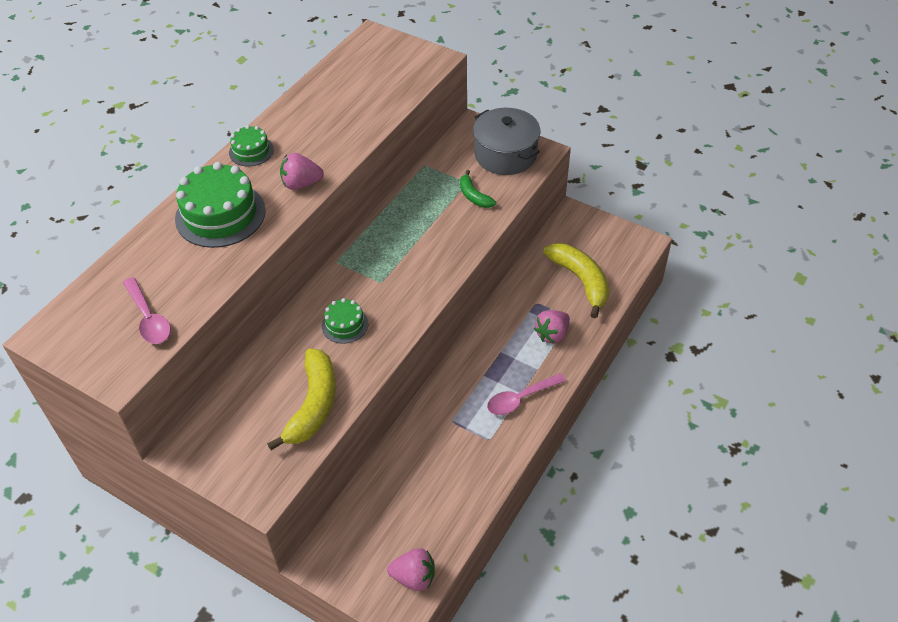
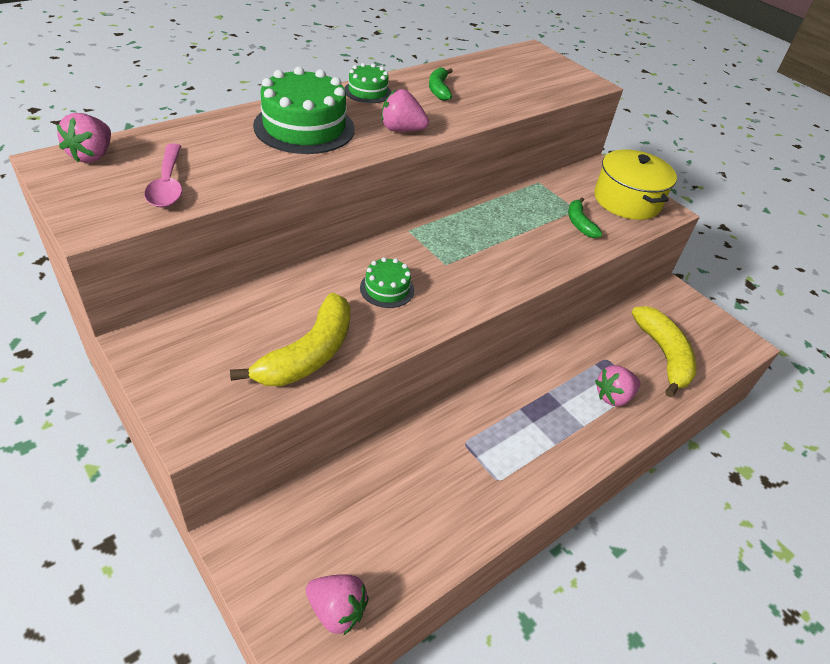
camera: 15 degrees right, 5 degrees down
(69, 316) = (92, 155): none -> pink strawberry
(310, 123) = (438, 89): none -> green banana
(505, 155) = (627, 200): grey pot -> yellow pot
(520, 399) = (552, 450): pink spoon -> none

